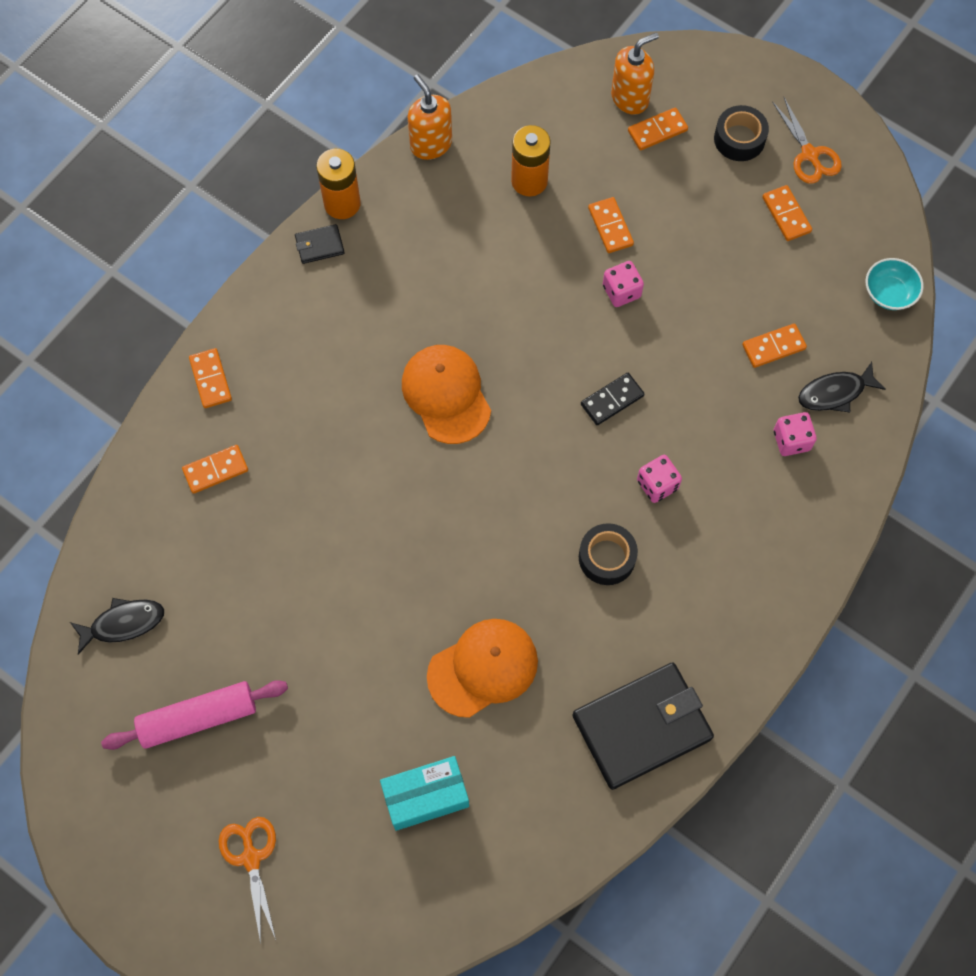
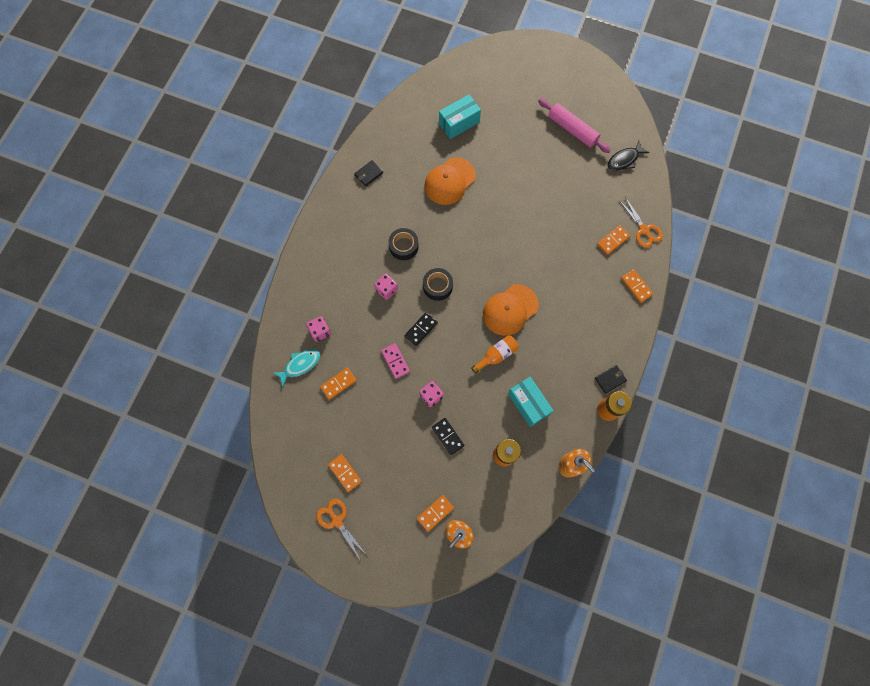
camera: 165 degrees right, 5 degrees up
(198, 718) = (572, 130): pink rolling pin -> pink rolling pin turned 75 degrees clockwise
(251, 858) = (526, 83): orange scissors -> orange scissors (644, 230)
(446, 395) = (510, 310): orange cap -> orange cap turned 90 degrees clockwise
(466, 242) = (528, 404): none -> turquoise box
(494, 327) = (496, 355): none -> orange bottle
(610, 226) = (448, 436): orange domino -> black domino
(642, 727) = (369, 174): black wallet -> black wallet, size x0.43
(669, 359) = (395, 361): none -> pink domino
(739, 139) = (383, 521): black tape -> black tape (437, 286)
(835, 392) = (300, 365): black fish -> turquoise fish
(889, 293) = (277, 435): turquoise bowl -> none

